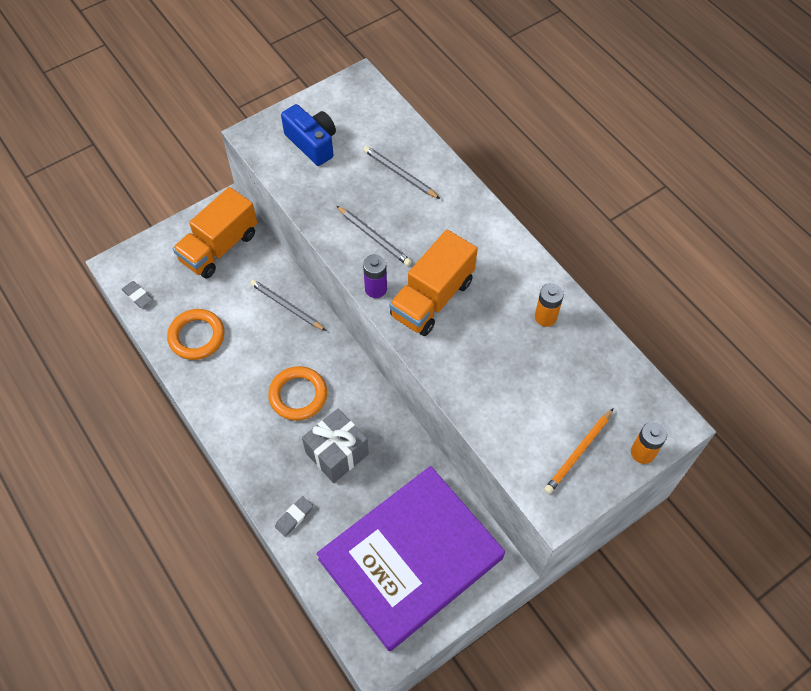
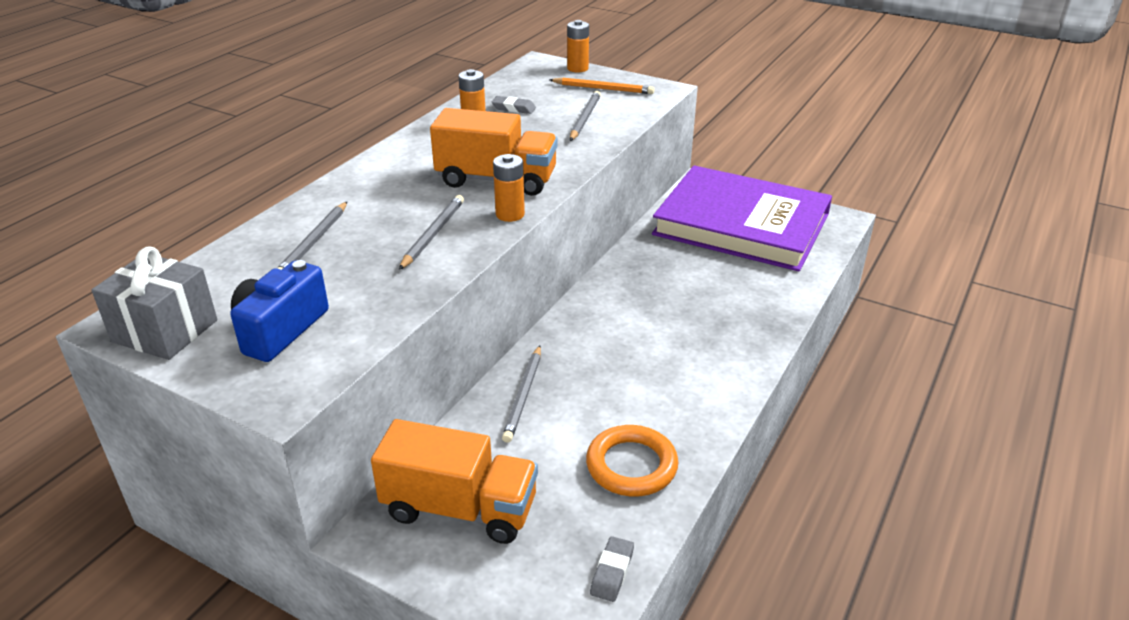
camera: 115 degrees left, 25 degrees down
(294, 517) = (777, 298): grey eraser -> grey eraser (513, 108)
(298, 395) = (641, 342): orange ring -> none
(337, 453) = (684, 293): grey gift -> grey gift (165, 331)
(376, 289) = (510, 214): purple battery -> orange battery
(515, 405) = (584, 118): none -> grey pencil

